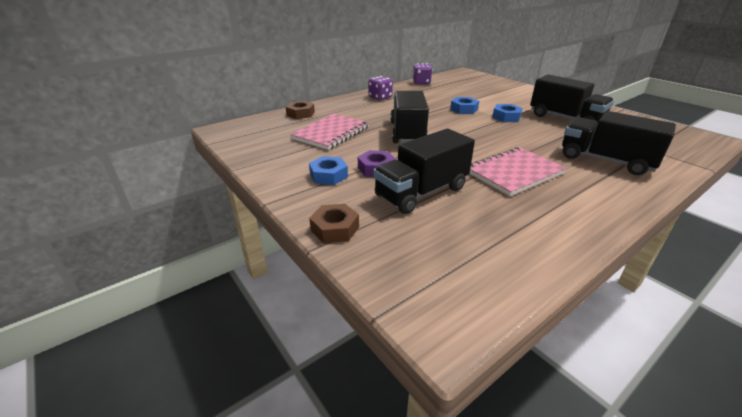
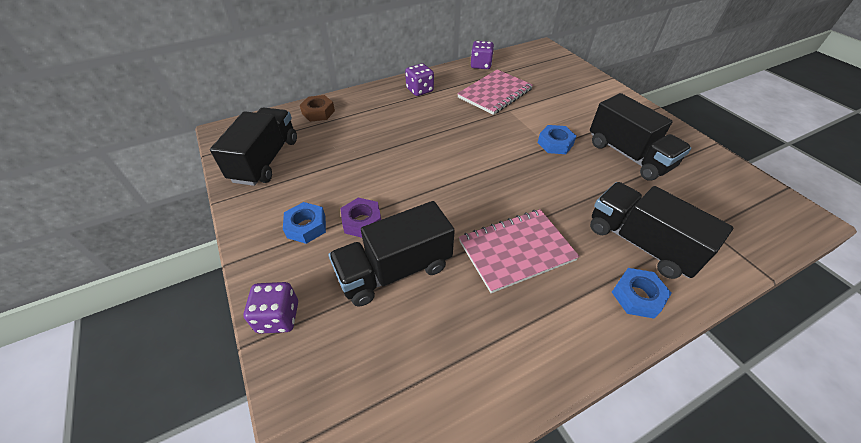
camera: 10 degrees right, 15 degrees up
(331, 133) = (338, 151): pink notebook -> pink notebook (495, 93)
(335, 229) = (278, 317): brown nut -> purple dice
(407, 133) = (424, 161): black truck -> black truck (266, 160)
(464, 109) = (509, 123): blue nut -> blue nut (637, 296)

